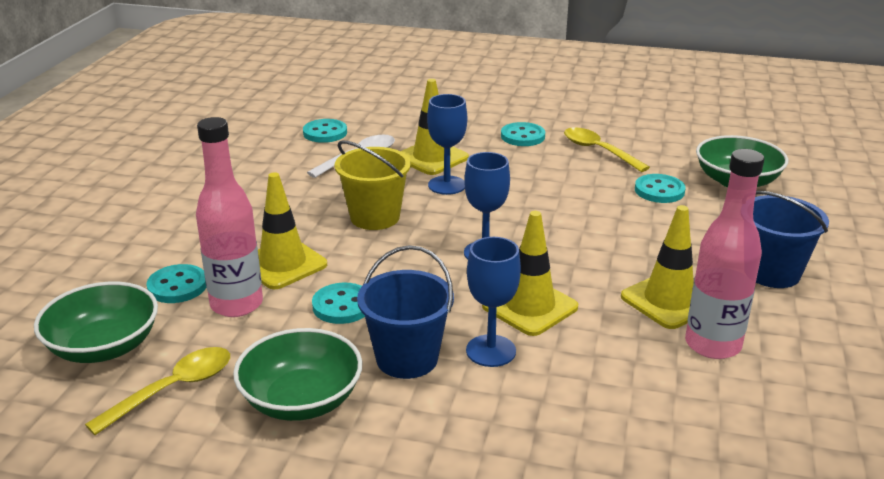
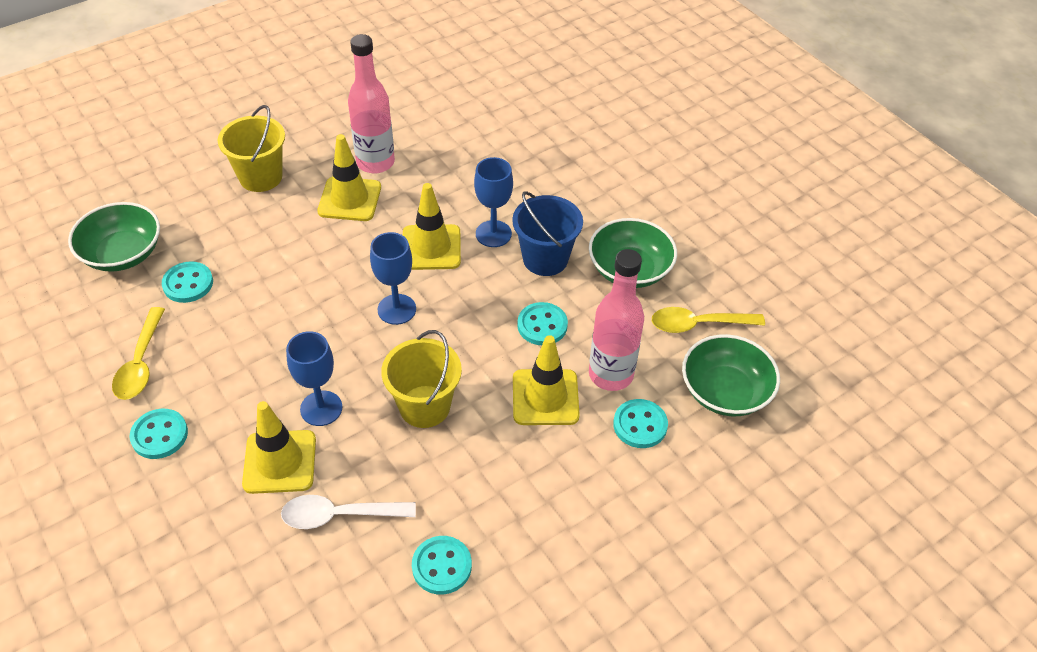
camera: 140 degrees left, 20 degrees up
(325, 133) = (317, 599): turquoise button -> turquoise button (442, 566)
(772, 273) = (261, 177): blue bucket -> yellow bucket

